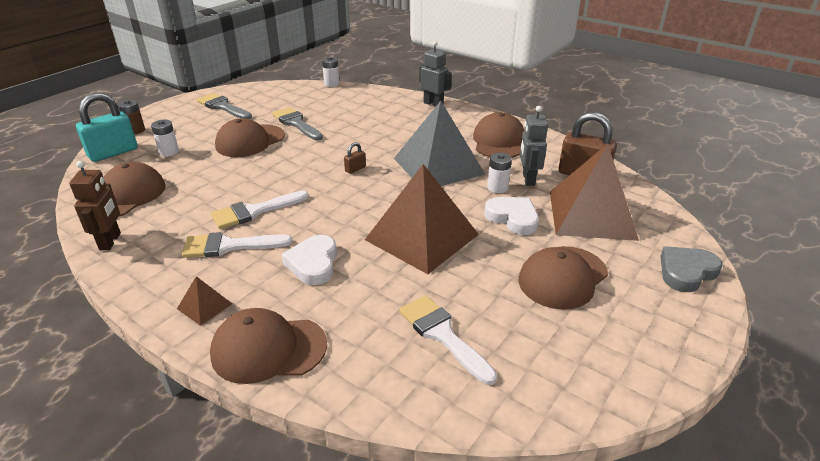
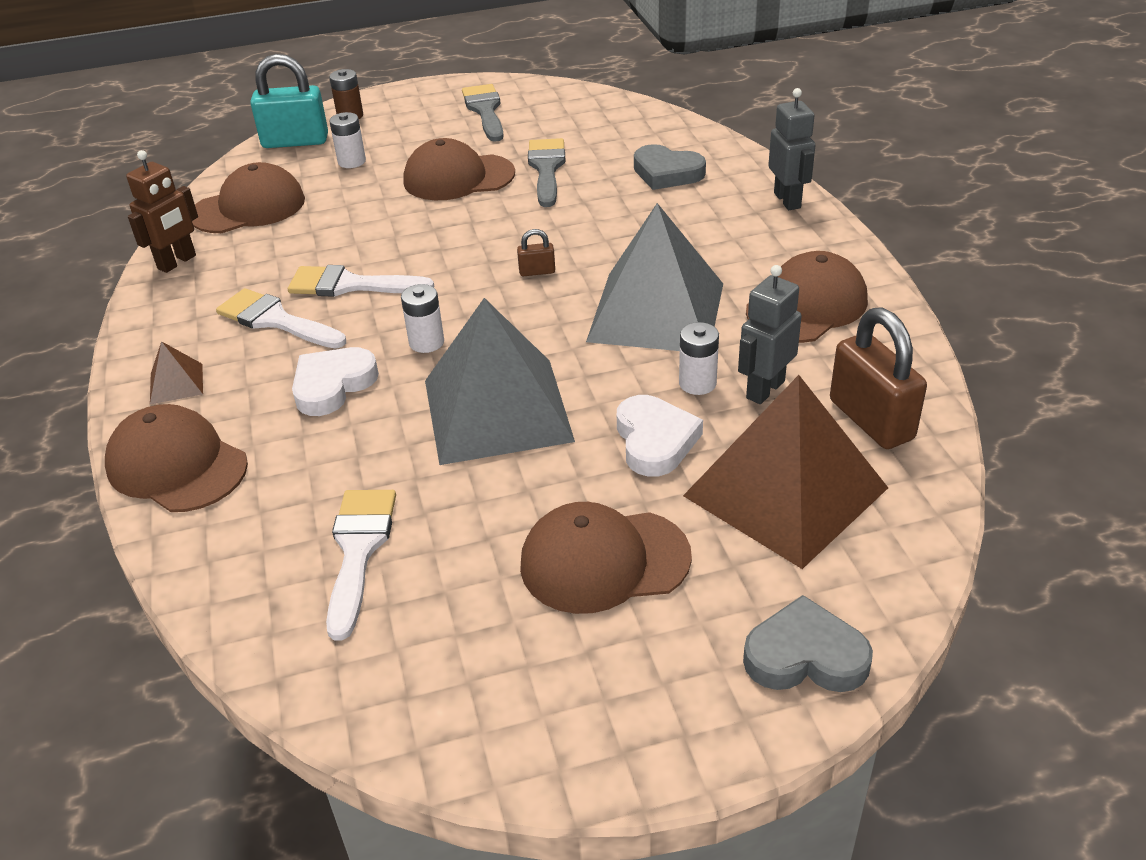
camera: 40 degrees right, 5 degrees up
(331, 84) = (674, 115): white battery -> white battery (426, 342)
(362, 108) = (667, 173): none -> grey heart
(421, 236) = (497, 410): brown pyramid -> grey pyramid

